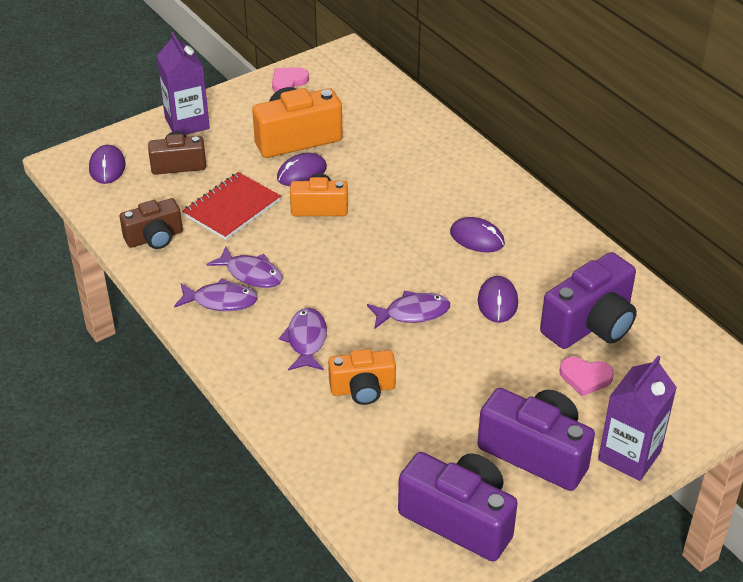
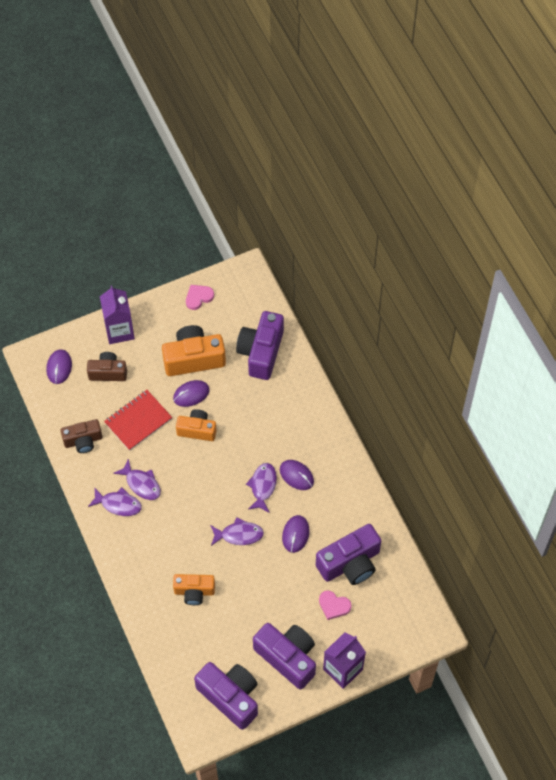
camera: 10 degrees right, 20 degrees up
(306, 340) = (167, 546): purple fish -> purple fish (263, 486)
(387, 122) = (261, 352): none -> purple camera

